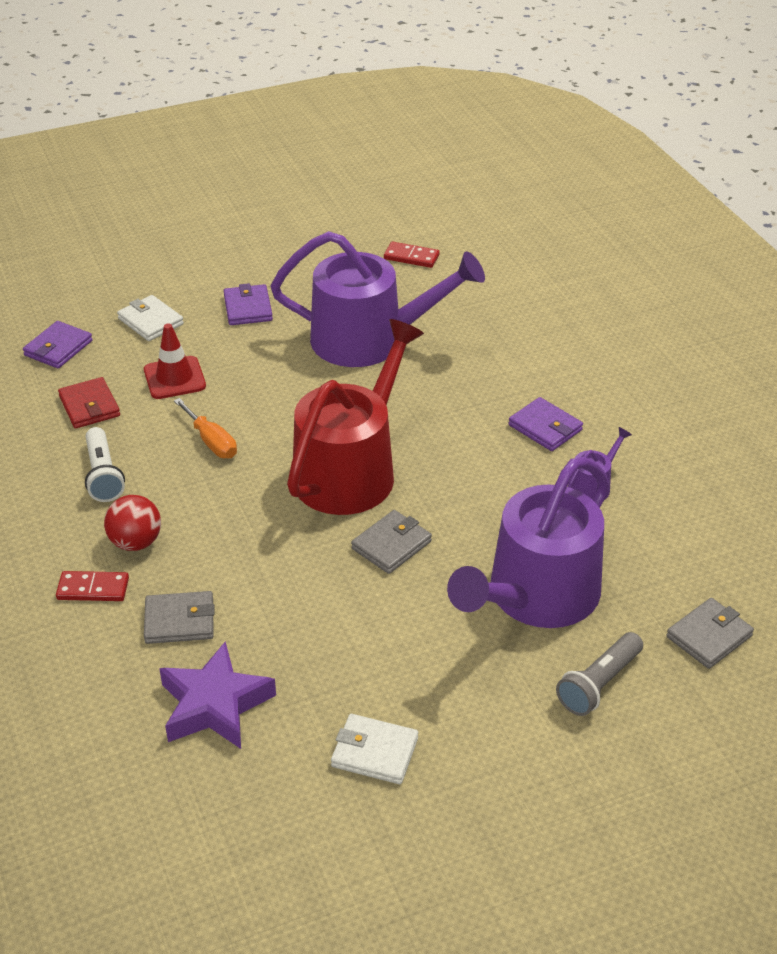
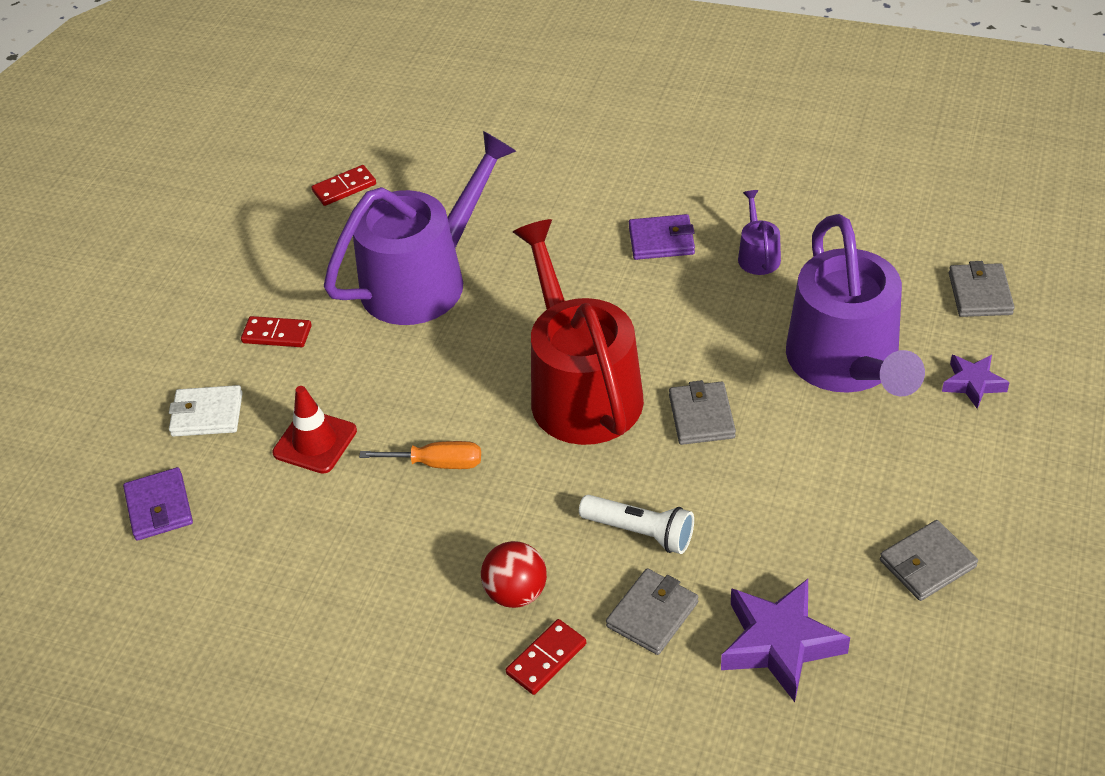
camera: 45 degrees left, 5 degrees up
(89, 406) = (280, 528): red wallet -> none
(103, 475) = (395, 569): white flashlight -> white flashlight (640, 532)
(248, 308) = (277, 334): purple wallet -> red domino
(374, 752) = (927, 563): white wallet -> grey wallet
(599, 684) = (973, 384): grey flashlight -> purple star

